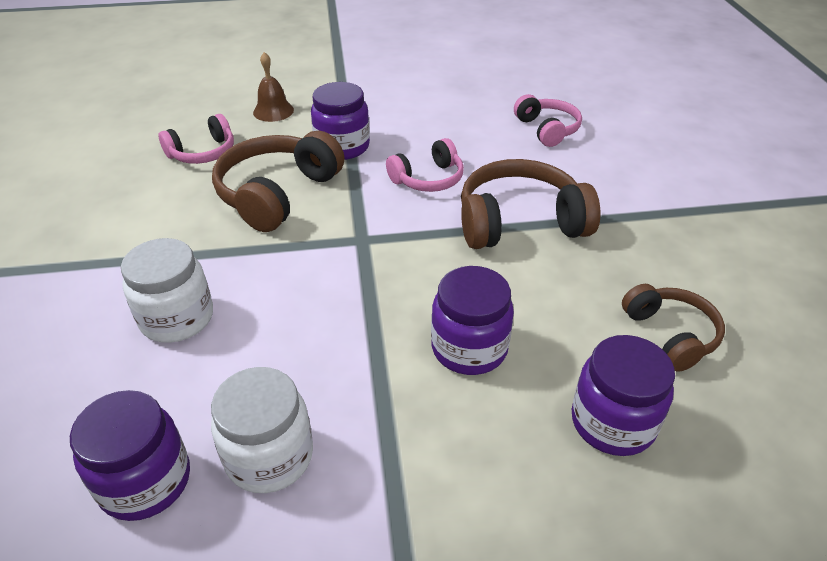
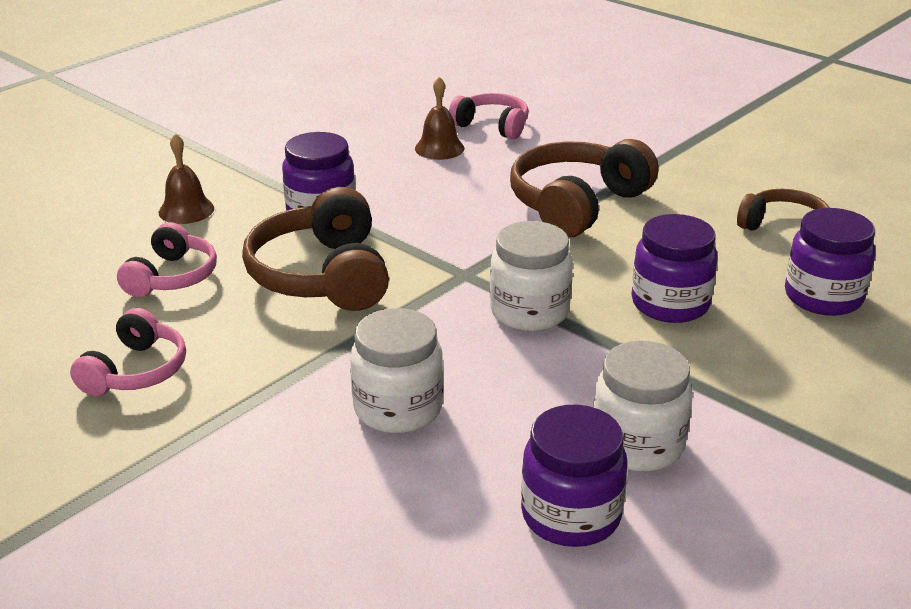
camera: 40 degrees left, 10 degrees down
(359, 293) = (529, 312): none -> white jar
(428, 179) = (449, 205): pink headphones -> pink headphones (136, 371)
(484, 132) = (439, 148): none -> brown bell

